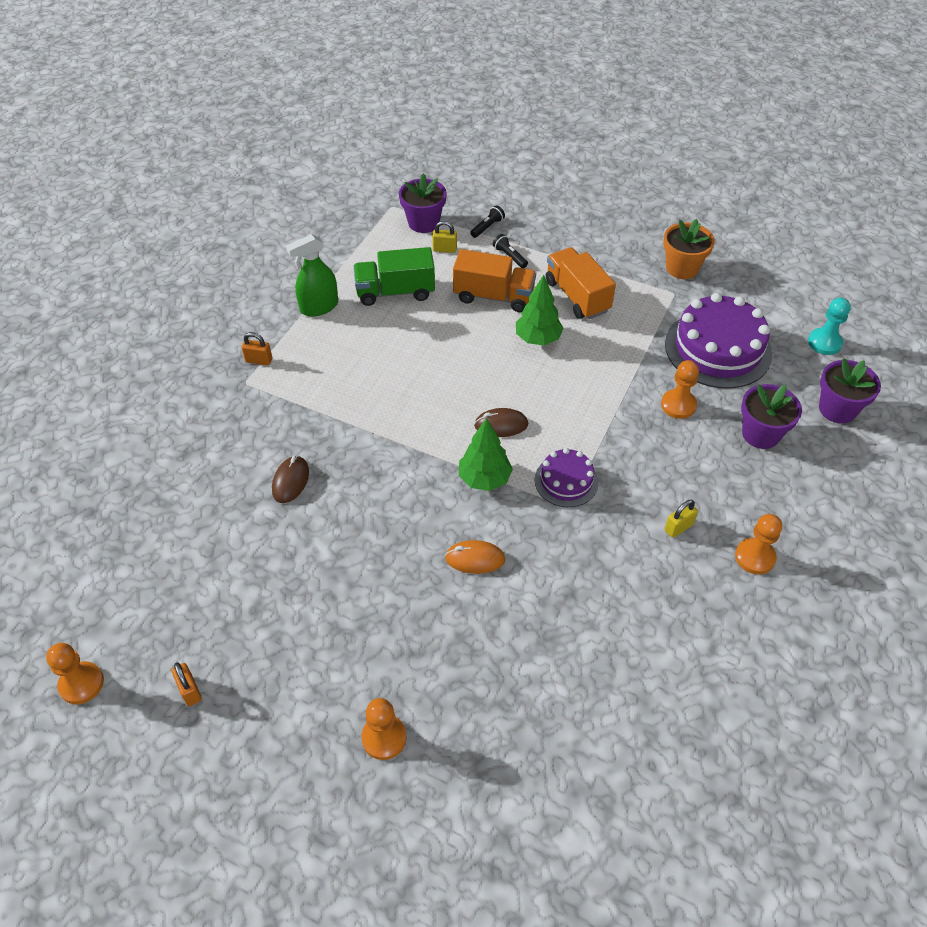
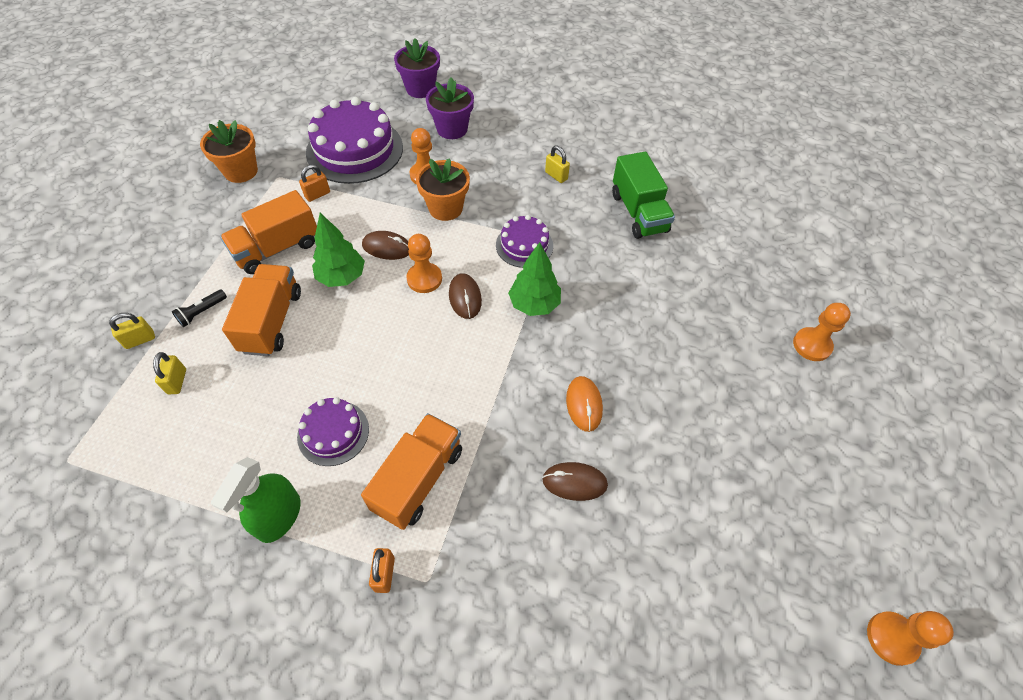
camera: 100 degrees left, 5 degrees up
(190, 690) = (846, 516): orange padlock -> orange padlock (317, 194)
(319, 307) = (279, 517): green spray bottle -> green spray bottle turned 60 degrees clockwise
(324, 382) = (418, 479): none -> orange truck
(378, 334) = (333, 432): none -> purple cake
(395, 292) = (255, 426): green truck -> green truck (638, 212)
(423, 223) = (115, 414): purple flower pot -> none
(475, 559) = (624, 303): orange mouse -> orange mouse (584, 404)
(487, 227) = (140, 340): black flashlight -> yellow padlock
(572, 371) = (387, 248): none -> brown mouse
(625, 419) = (445, 208): none -> orange flower pot
(755, 557) = (572, 137): orange pawn -> orange pawn (424, 279)
(824, 343) = (346, 90): turquoise pawn -> none

